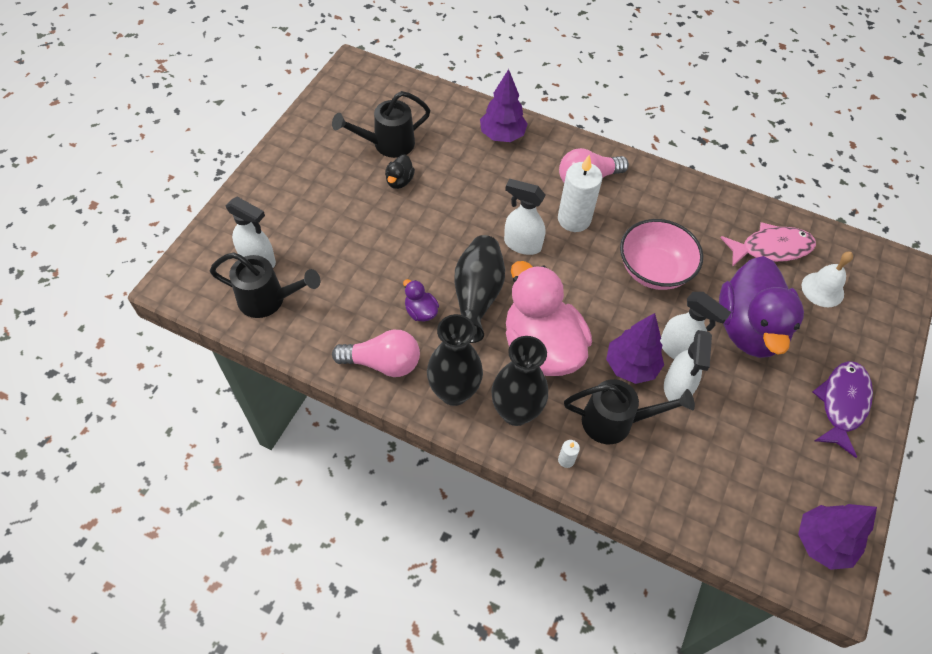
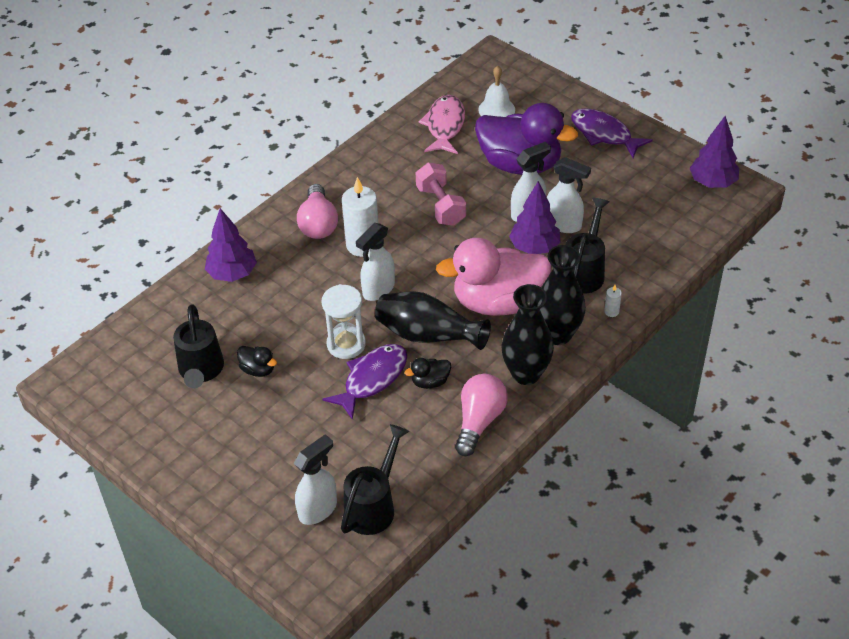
camera: 70 degrees left, 10 degrees down
(411, 265) = (372, 379): none -> purple fish
(421, 311) = (430, 382): purple duck -> black duck
(447, 236) = (346, 344): none -> white hourglass
(654, 270) = (440, 206): pink bowl -> pink dumbbell

